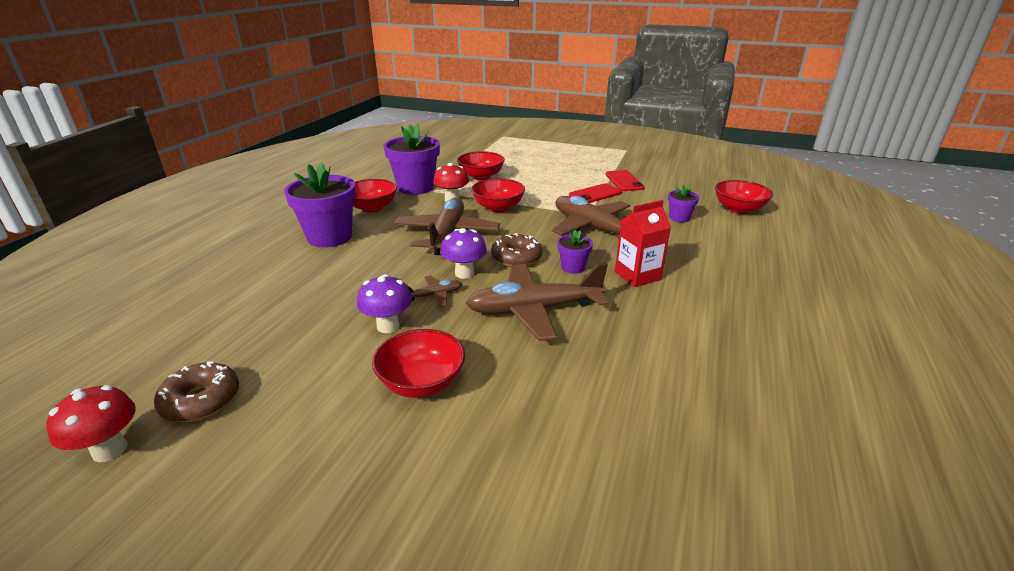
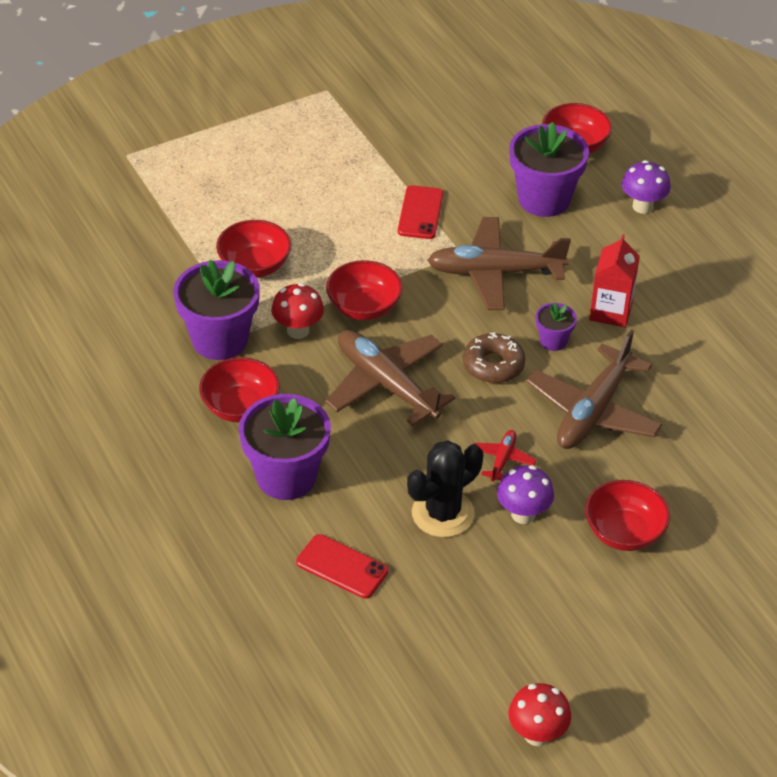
camera: 50 degrees left, 15 degrees up
(201, 400) = (520, 668): brown donut -> none
(353, 295) = (443, 513): none -> black cactus
(434, 295) = (502, 459): brown plane -> red plane
(464, 273) = (484, 418): purple mushroom -> purple mushroom (642, 206)
(624, 181) = (414, 165): red phone -> red phone (342, 567)
(679, 218) = (544, 199): purple flower pot -> purple flower pot, size x2.06

